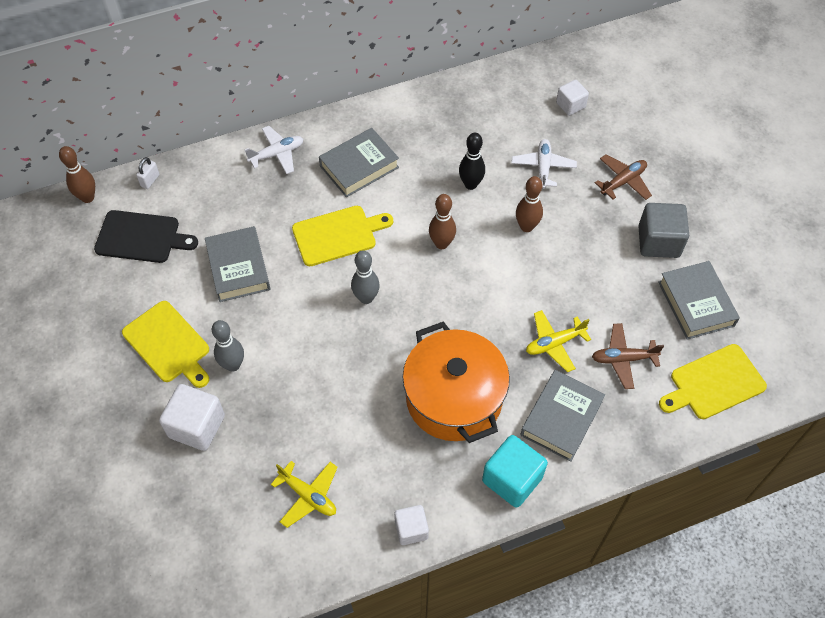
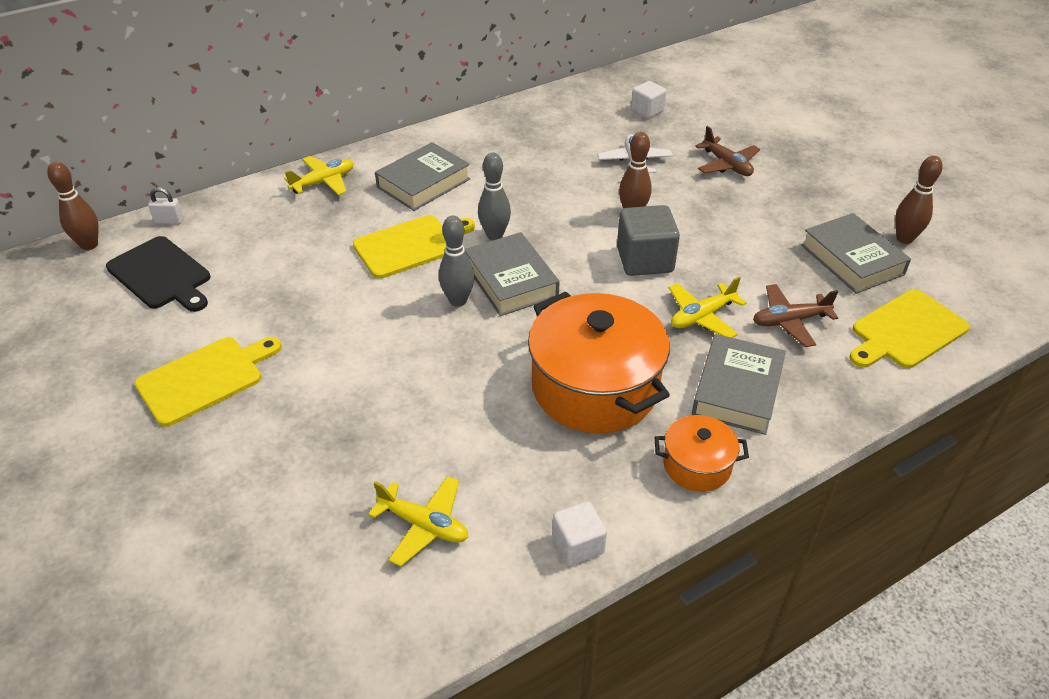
camera: 10 degrees left, 15 degrees down
(141, 237) = (161, 275): black cutting board -> black cutting board turned 45 degrees clockwise
(150, 180) = (169, 221): white padlock -> white padlock turned 75 degrees clockwise
(168, 344) = (205, 379): yellow cutting board -> yellow cutting board turned 75 degrees counterclockwise
(197, 426) = (253, 465): white cube -> none
(233, 365) = (296, 390): grey bowling pin -> grey bowling pin (494, 235)
(238, 268) = (290, 290): grey book -> grey book (511, 281)
(277, 154) = (323, 182): white plane -> yellow plane
(441, 244) = (537, 239): brown bowling pin -> brown bowling pin (904, 239)
(470, 184) = (557, 185): black bowling pin -> none
(512, 479) = (697, 465): turquoise cube -> orange pot
(623, 181) = (727, 165): brown plane -> brown plane turned 105 degrees clockwise
(658, 242) = (786, 210): grey cube -> grey cube (644, 260)

